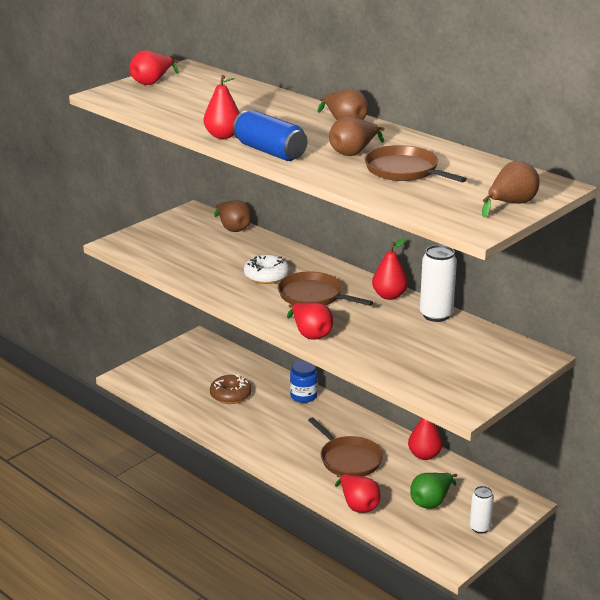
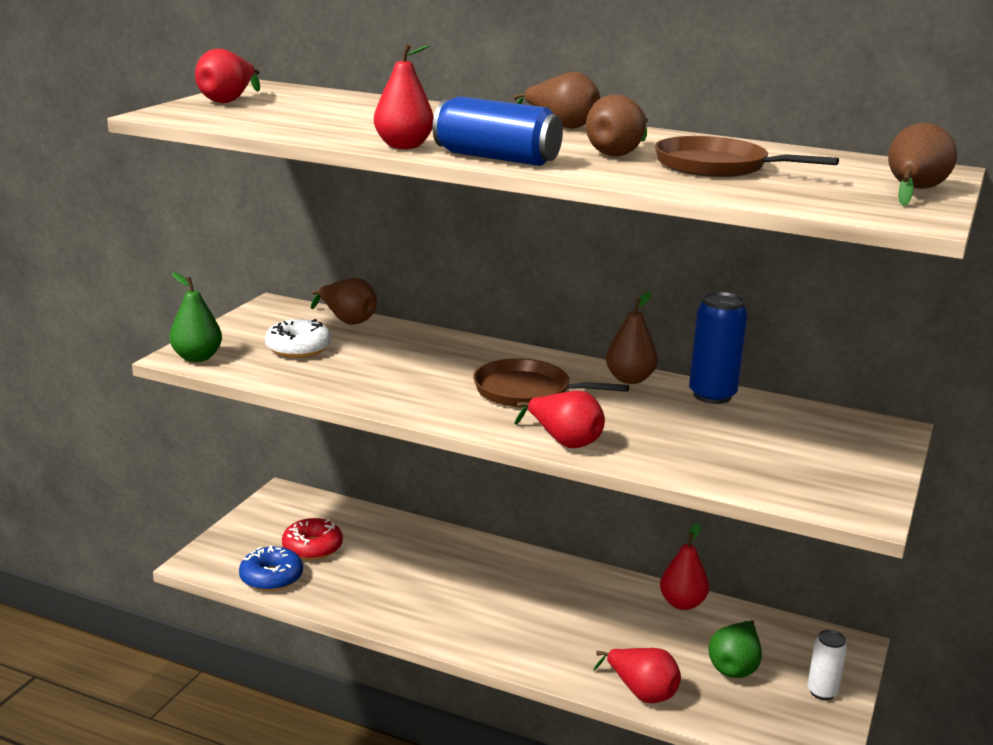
camera: 20 degrees left, 5 degrees down
(123, 245) = (197, 357): none -> green pear
(165, 393) = (271, 577): none -> blue donut
(200, 378) = (312, 547): none -> red donut
(230, 395) = (370, 565): brown donut -> none
(266, 276) = (440, 374): white donut -> white donut (298, 348)
(303, 396) = (472, 550): blue jar -> none
(348, 459) = (587, 627): brown pan -> none
(389, 296) = (630, 379): red pear -> brown pear
(436, 315) = (712, 395): white can -> blue can

